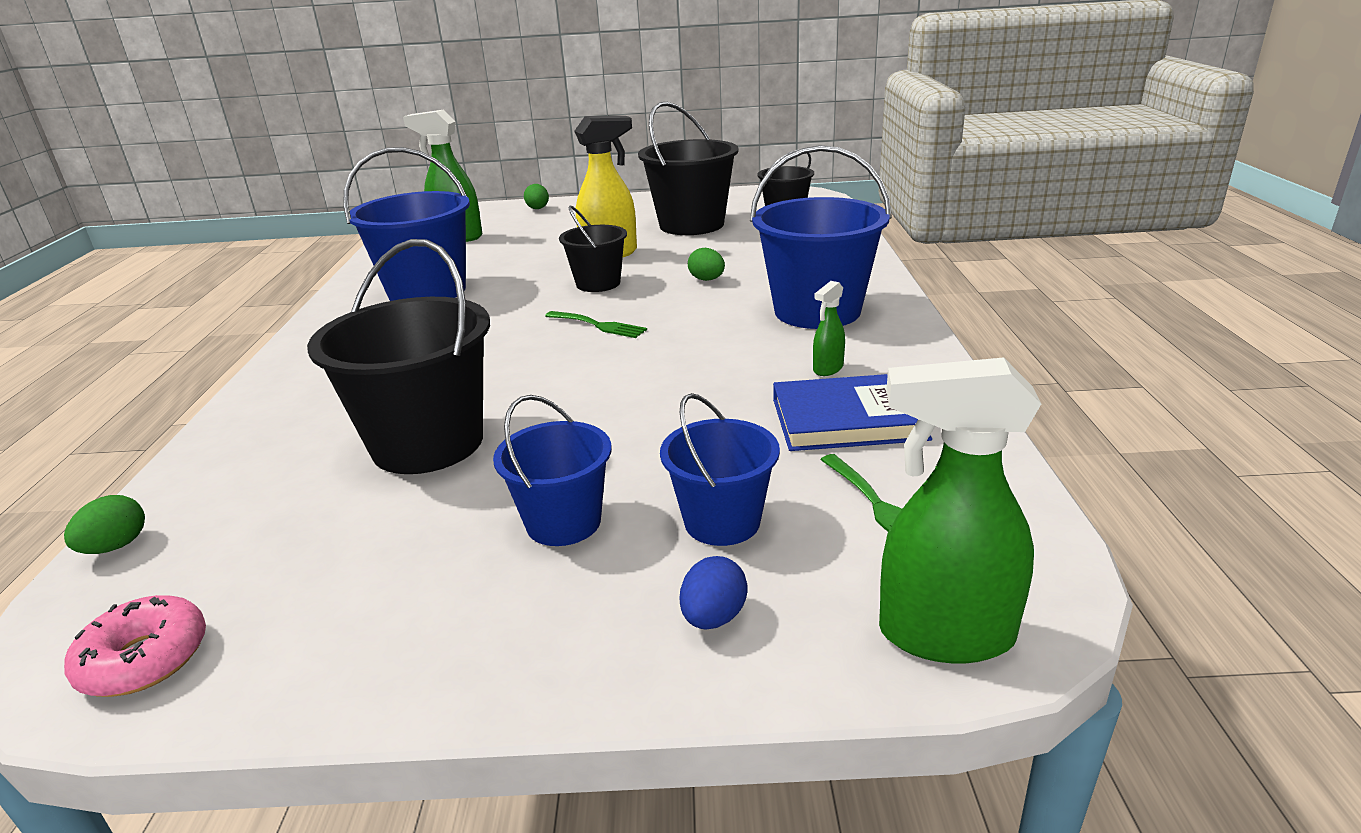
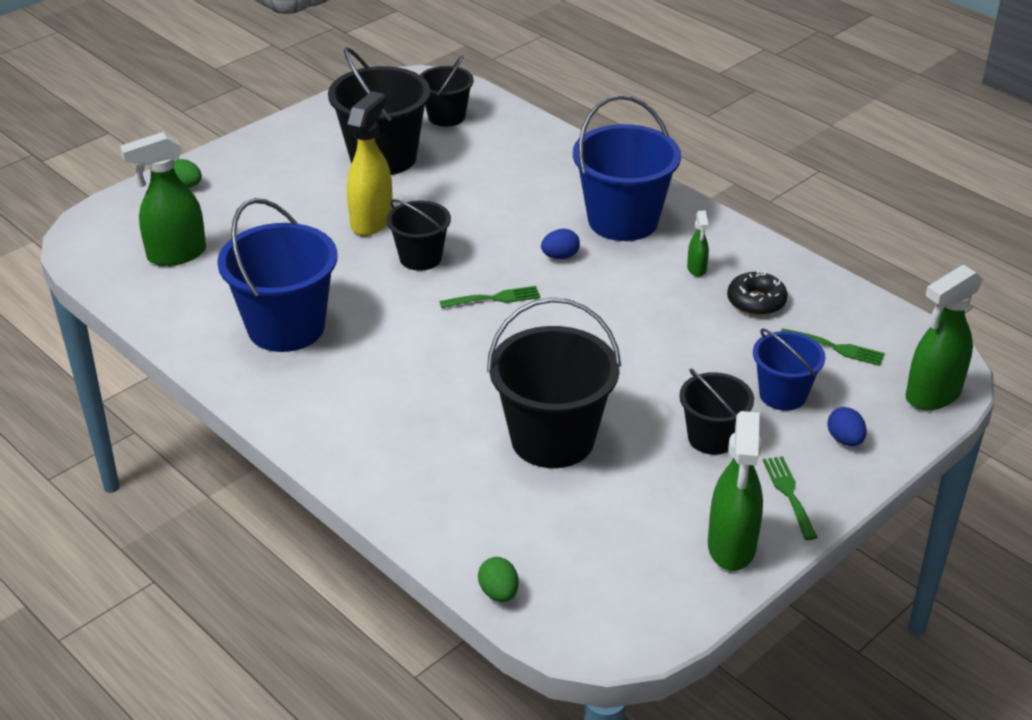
camera: 45 degrees left, 10 degrees up
(144, 659) = (641, 611): pink donut -> none
(355, 656) = (731, 547): none -> green spray bottle
(529, 638) = (789, 494): none -> green fork
(563, 522) = (712, 438): blue bucket -> black bucket
(707, 280) = (500, 219): green egg -> none
(709, 317) = (560, 256): none -> blue egg
(848, 419) = (756, 301): blue book -> black donut

